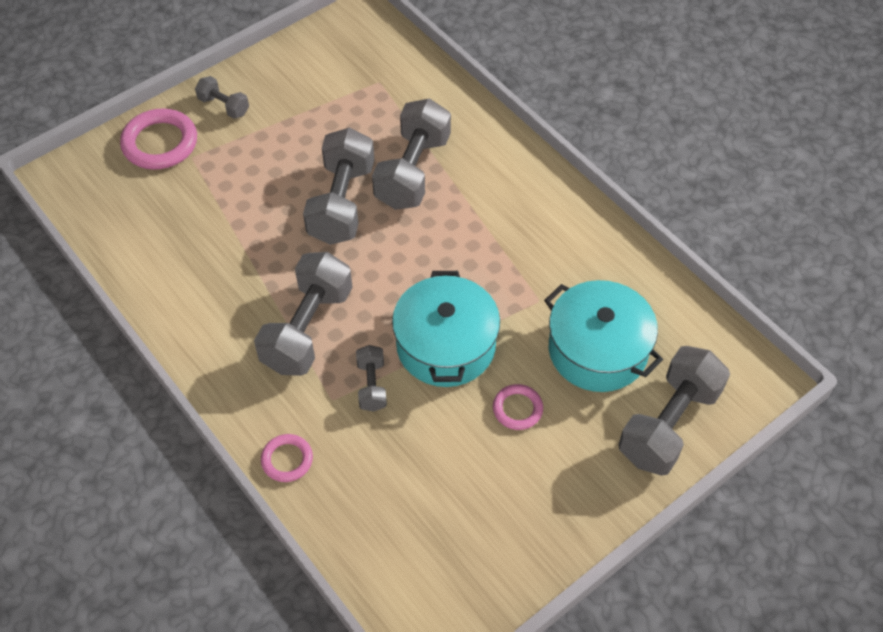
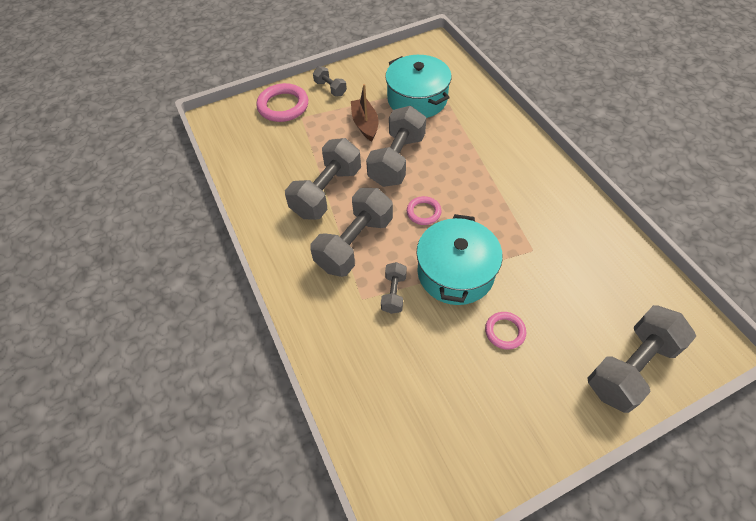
camera: 15 degrees right, 0 degrees up
(286, 156) = (365, 124): none -> brown boat
(287, 460) = (318, 339): pink ring -> pink ring (423, 212)
(413, 171) = (451, 146): grey dumbbell -> grey dumbbell (327, 192)
(597, 350) = (575, 296): turquoise pot -> turquoise pot (417, 99)

